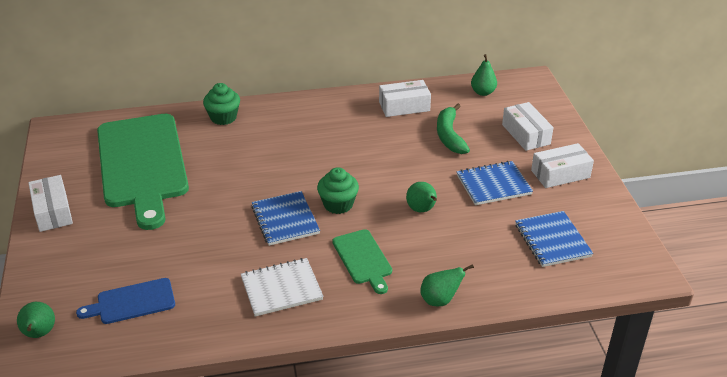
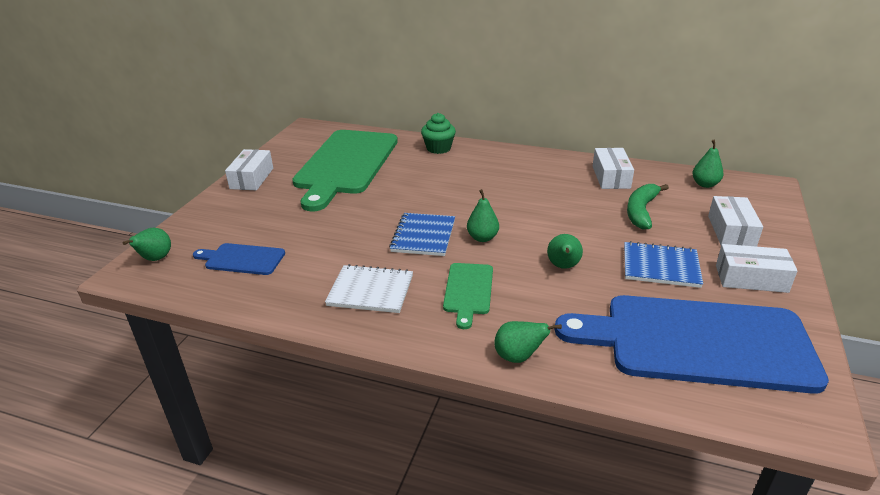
camera: 30 degrees right, 5 degrees down
(338, 204) = (482, 238): green cupcake -> green pear
(404, 106) = (611, 177): white box -> white box turned 75 degrees clockwise
(552, 240) = (697, 342): blue notebook -> blue cutting board

